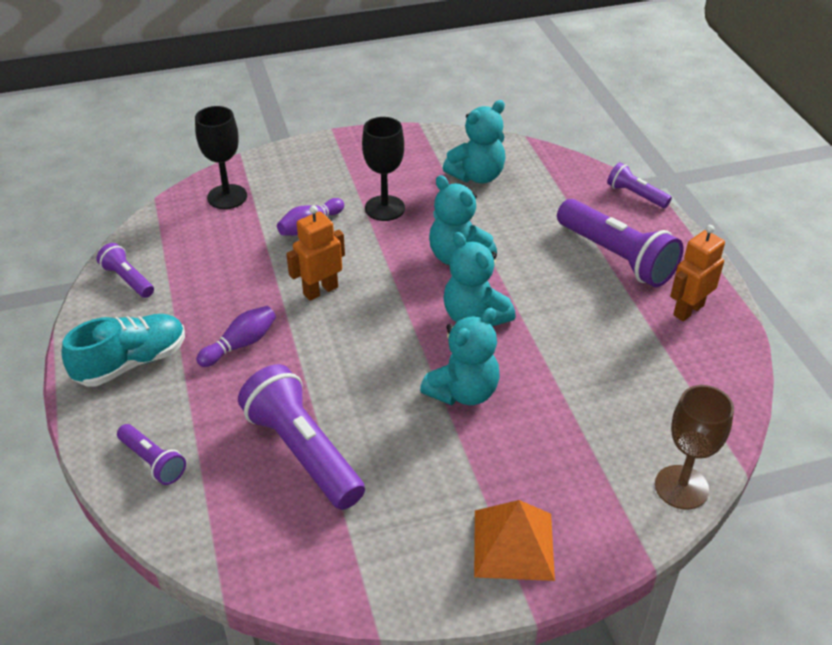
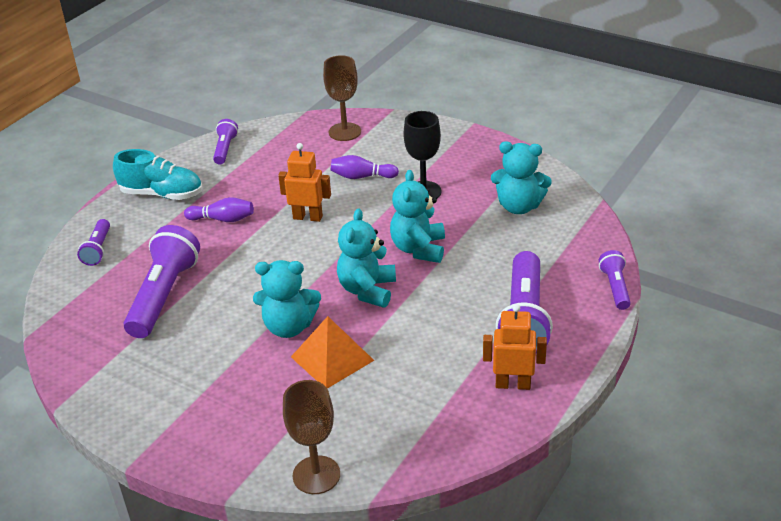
camera: 50 degrees right, 5 degrees down
(227, 197) = (344, 132): black goblet -> brown goblet
(513, 544) = (180, 423): orange pyramid -> orange pyramid (332, 358)

